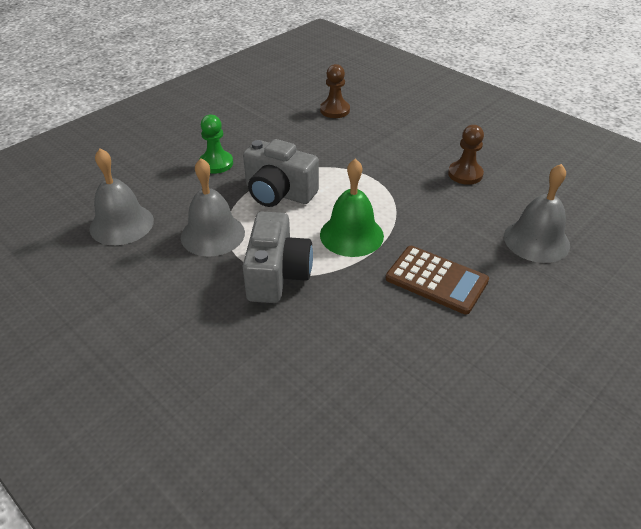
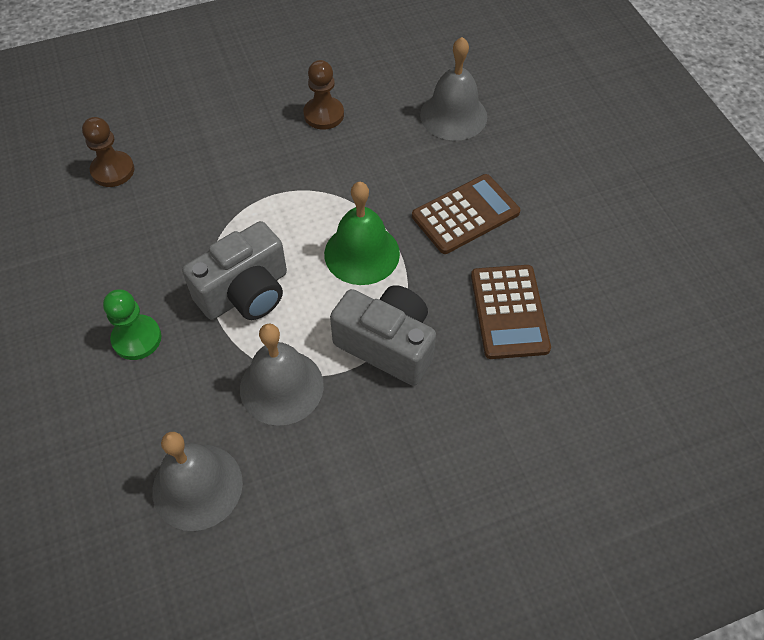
camera: 65 degrees left, 15 degrees up
(355, 338) = (509, 312): none -> brown calculator

